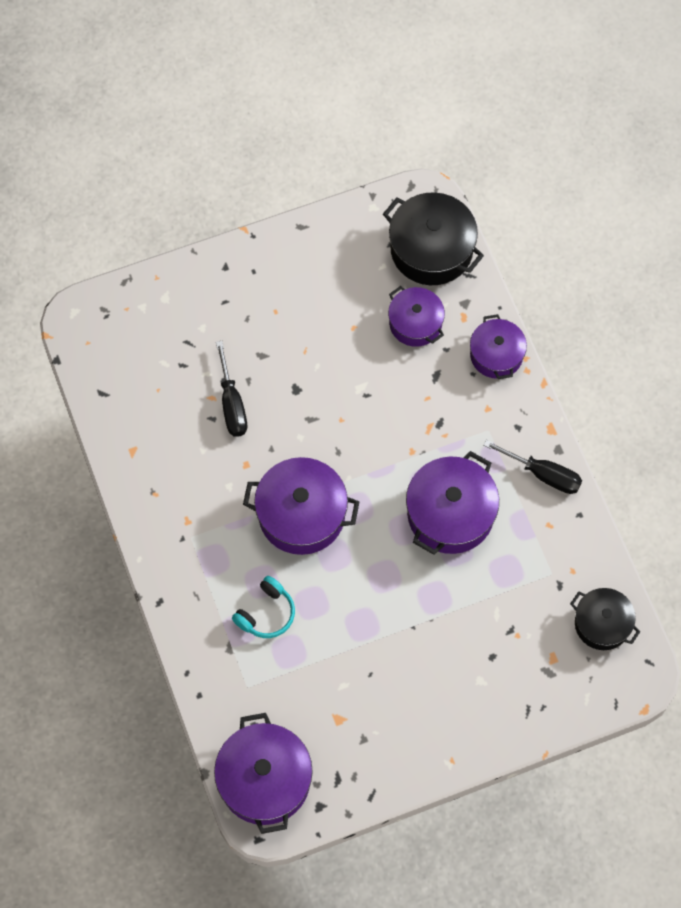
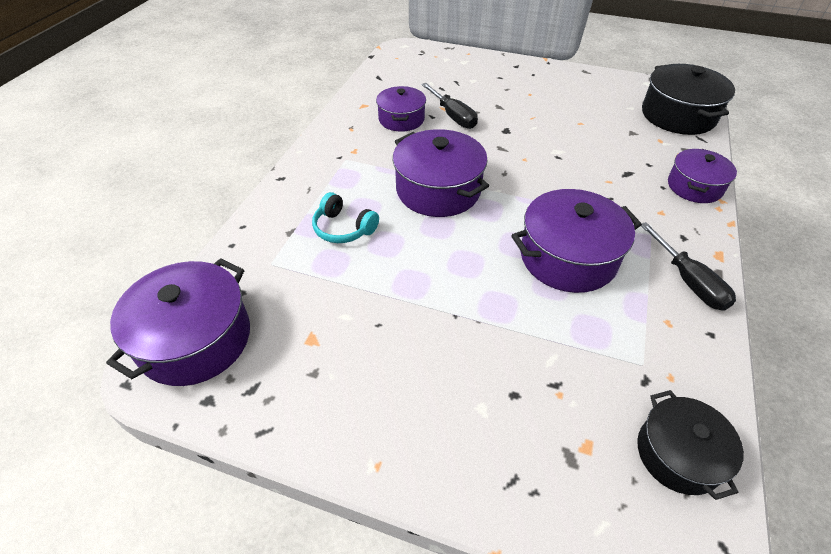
camera: 40 degrees right, 20 degrees down
(232, 404) = (453, 116): black screwdriver -> black screwdriver turned 60 degrees counterclockwise
(266, 613) = (343, 228): turquoise headphones -> turquoise headphones turned 45 degrees clockwise
(415, 323) = (633, 141): purple pot -> purple pot (401, 119)

